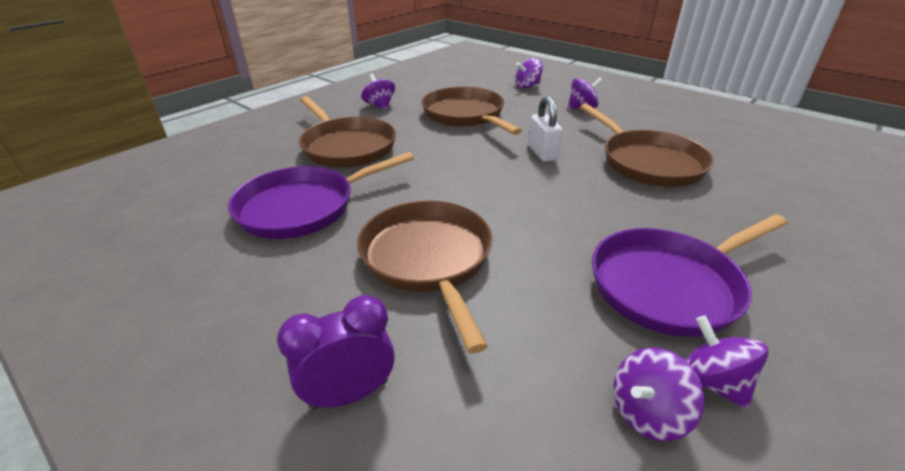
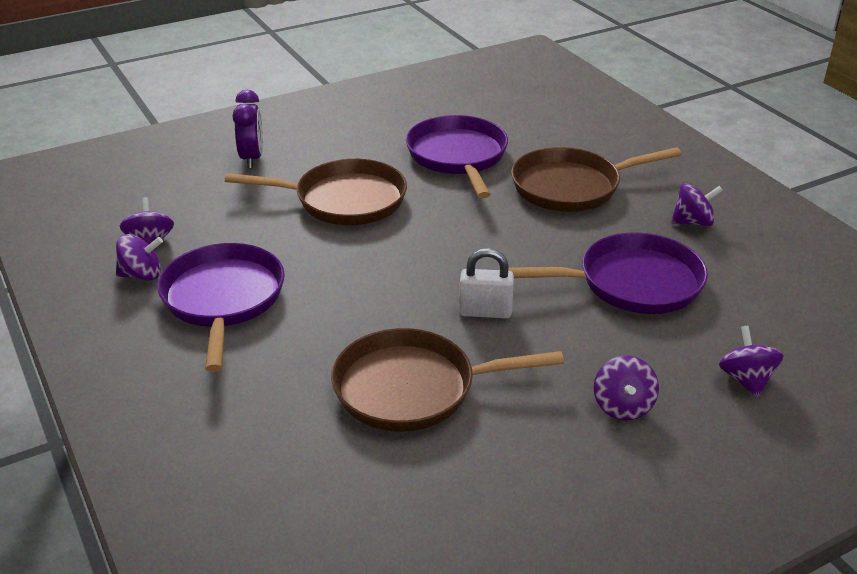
camera: 110 degrees right, 0 degrees up
(465, 115) = (632, 283): brown pan -> purple pan

